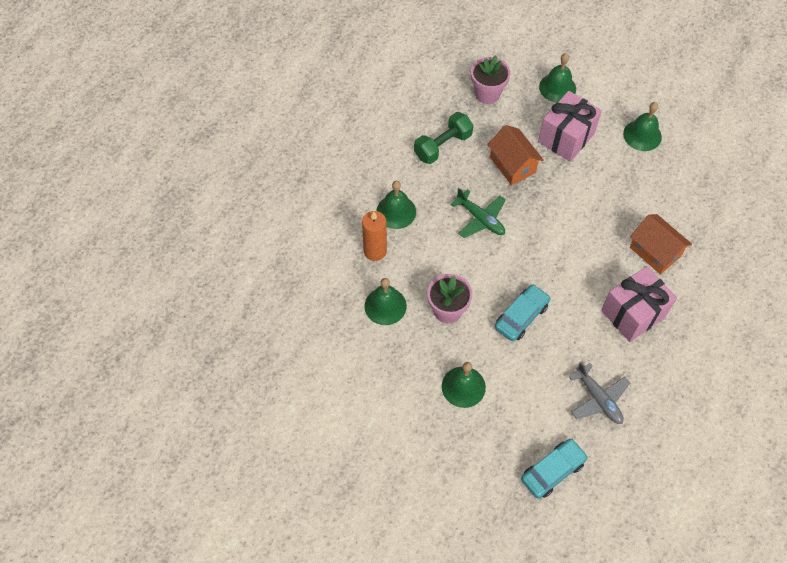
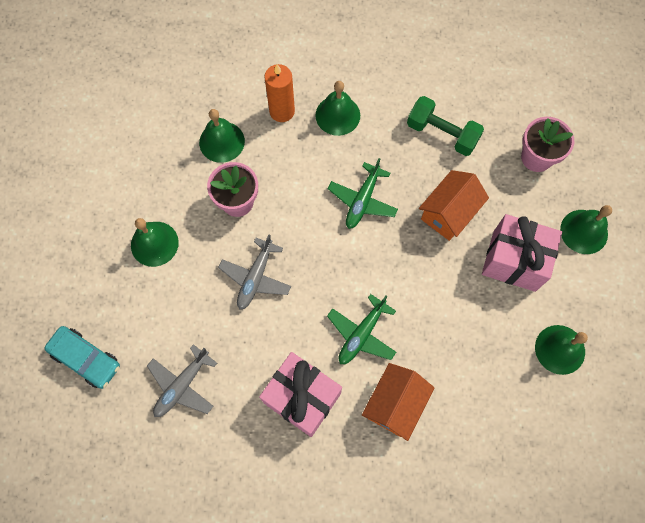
camera: 70 degrees right, 10 degrees up
(521, 316) = (255, 277): turquoise car -> grey plane
(593, 256) = (361, 334): none -> green plane

